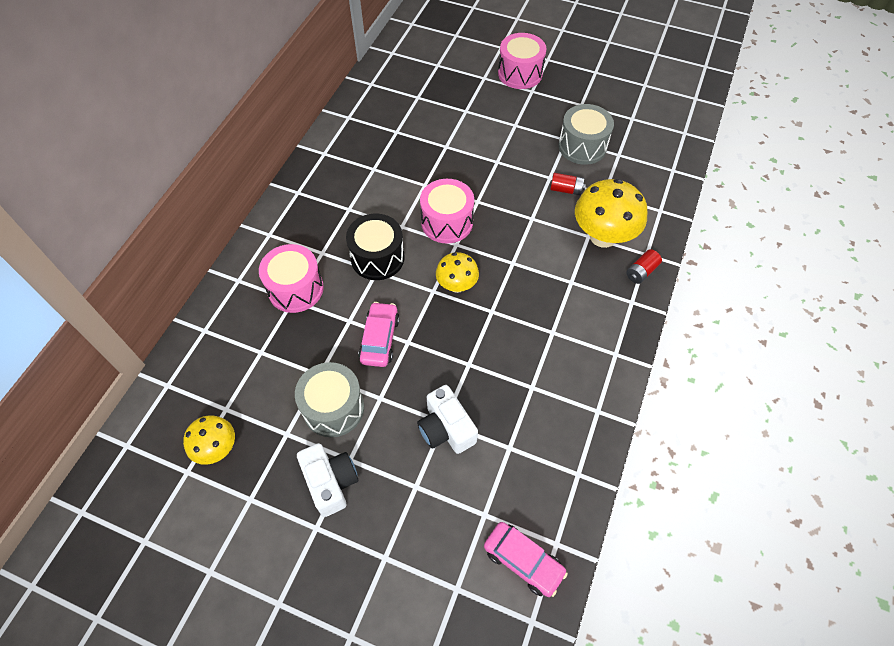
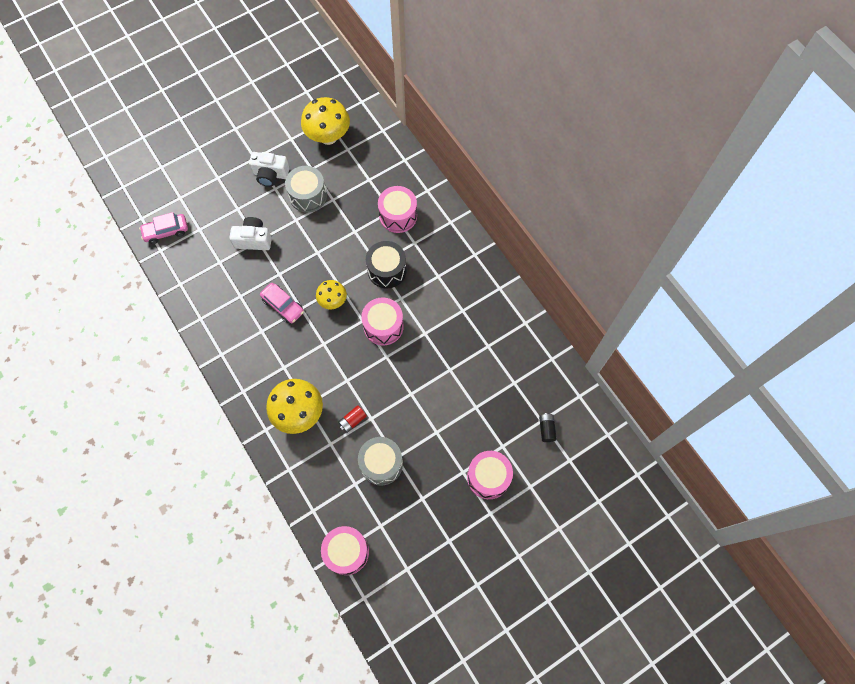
camera: 125 degrees right, 10 degrees up
(217, 448) = (328, 136): yellow mushroom -> yellow mushroom, size x1.70
(379, 339) = (330, 239): pink car -> pink car (283, 305)
(442, 58) = (546, 429): none -> black battery
(641, 272) = (256, 415): red battery -> none
(677, 128) = (346, 552): none -> pink drum

